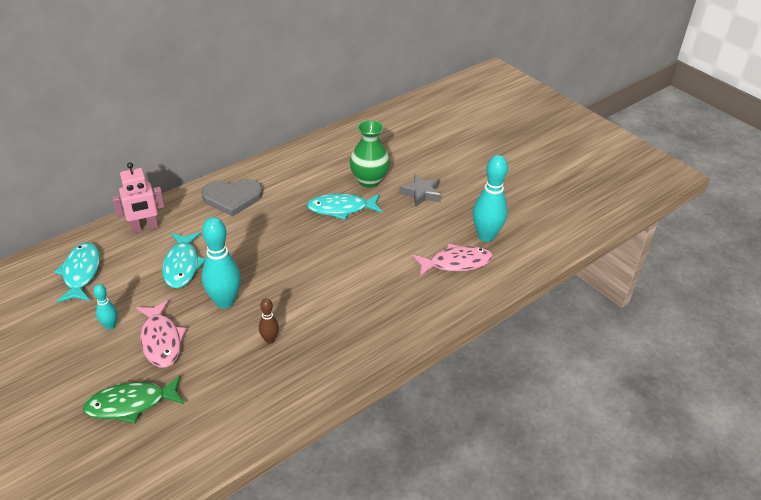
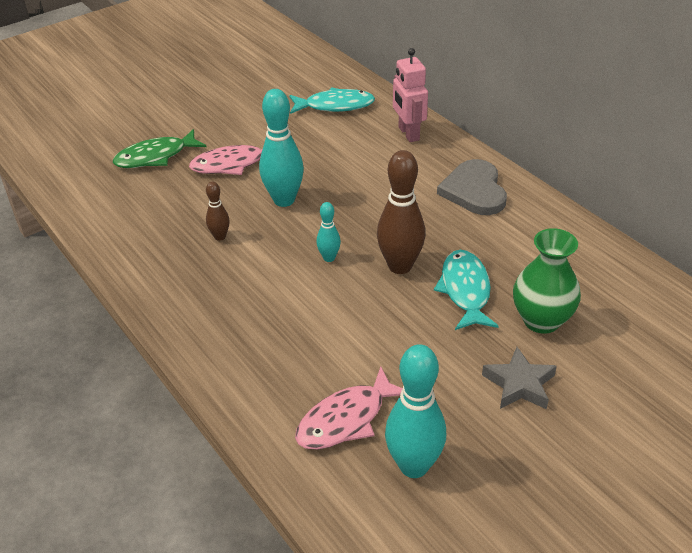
camera: 95 degrees right, 0 degrees up
(110, 326) = (258, 132): turquoise bowling pin -> turquoise bowling pin (329, 258)
(131, 404) = (155, 157): green fish -> green fish turned 105 degrees counterclockwise
(182, 265) = (345, 165): turquoise fish -> none
(315, 237) = (400, 266): none -> brown bowling pin
(456, 263) = (346, 419): pink fish -> pink fish turned 60 degrees clockwise

